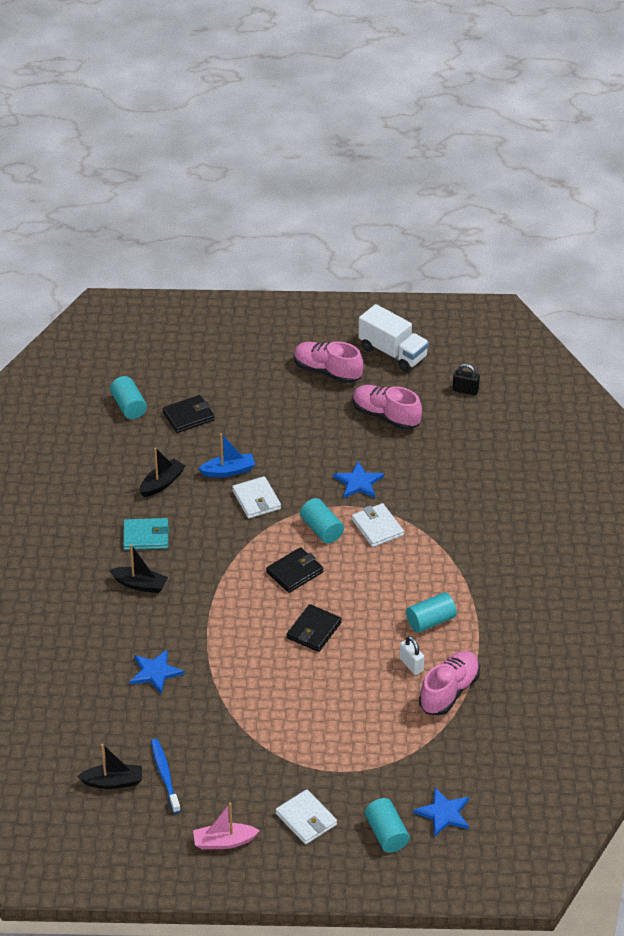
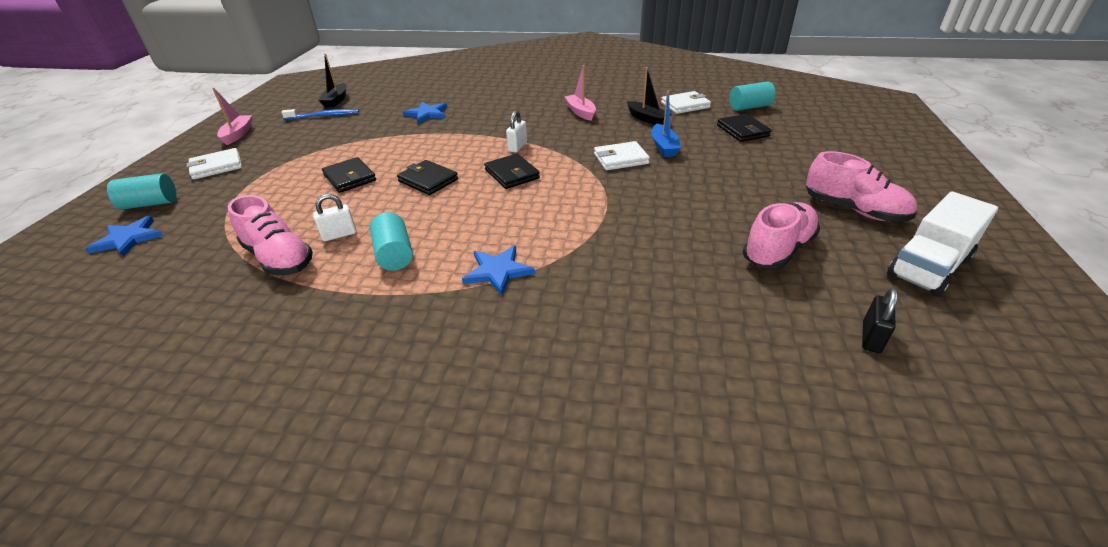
camera: 100 degrees right, 5 degrees down
(140, 584) = (525, 110): black boat -> none
(146, 536) = (580, 112): turquoise wallet -> pink boat
(237, 577) = (517, 147): none -> white padlock
(316, 692) = (350, 178): none -> black wallet
(321, 529) = (570, 192): turquoise cylinder -> none
(327, 371) = (854, 210): pink shoe -> pink shoe turned 90 degrees clockwise
(358, 482) = (645, 220): blue star -> blue star (498, 271)
(377, 527) = (564, 227): white wallet -> white wallet (685, 105)

